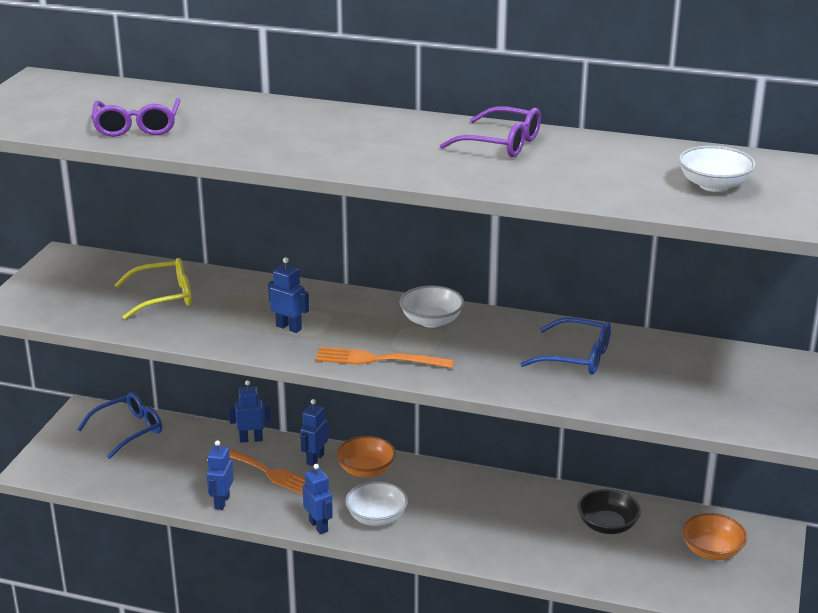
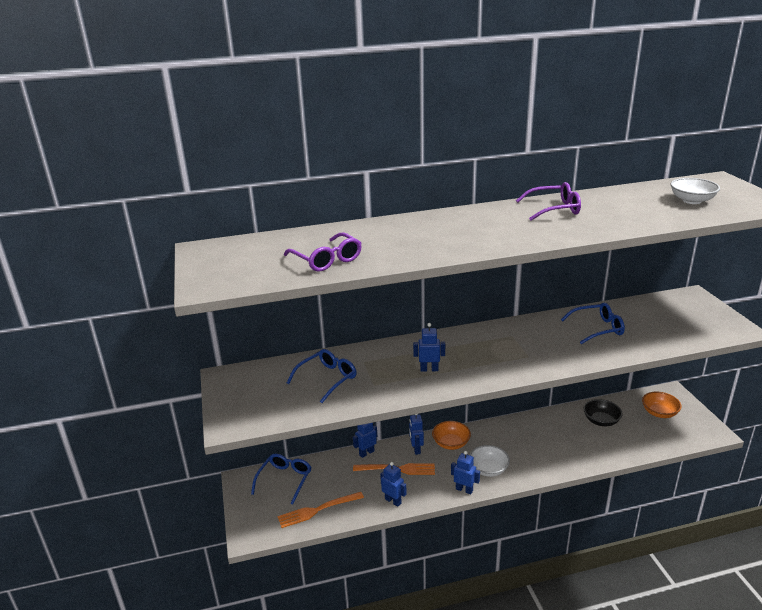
camera: 30 degrees left, 0 degrees up
(163, 297) = (327, 379): yellow glasses -> blue glasses
(221, 502) = (393, 501): blue robot -> blue robot turned 150 degrees clockwise
(378, 359) = (505, 369): orange fork -> orange fork (318, 510)
(431, 321) = (499, 336): white bowl -> none

